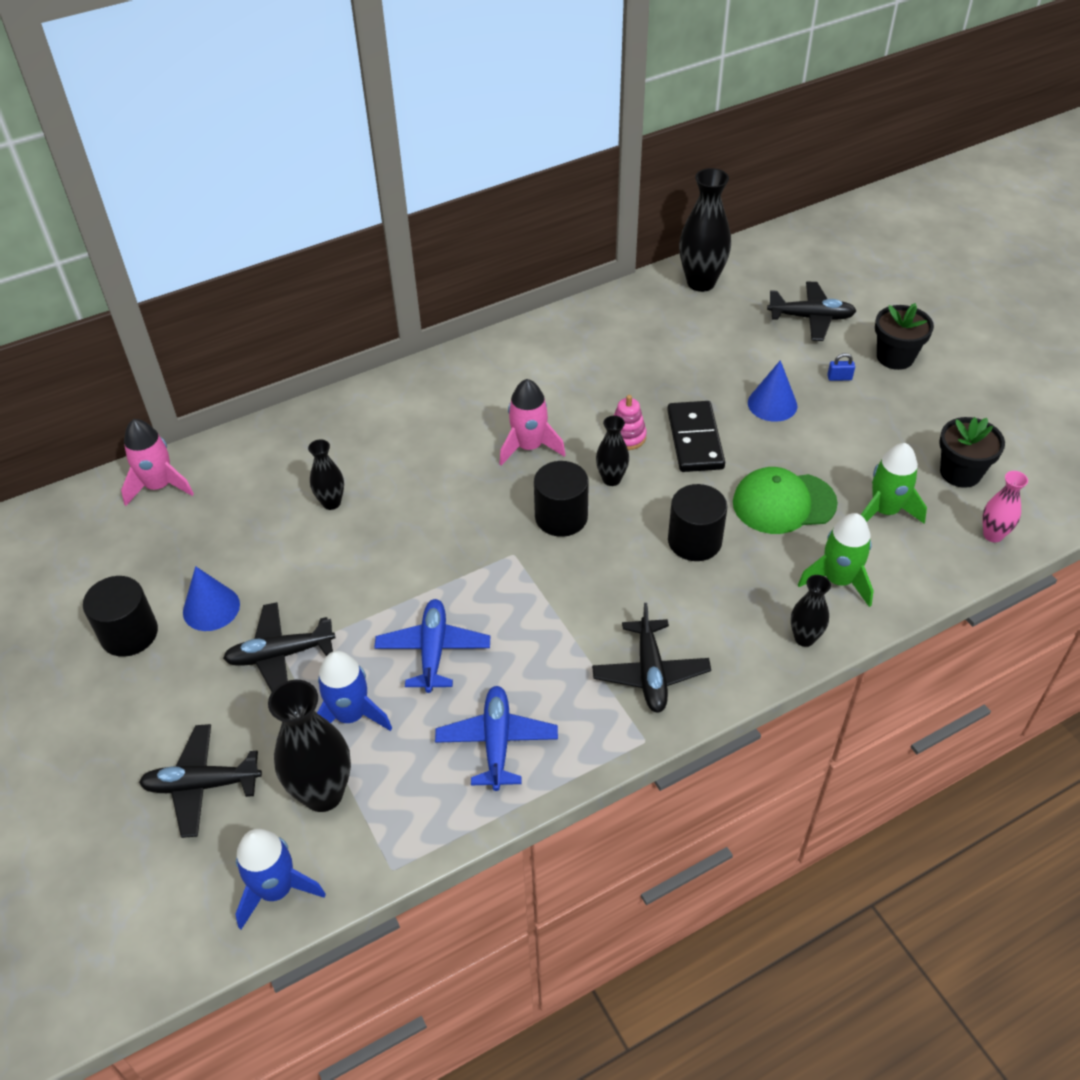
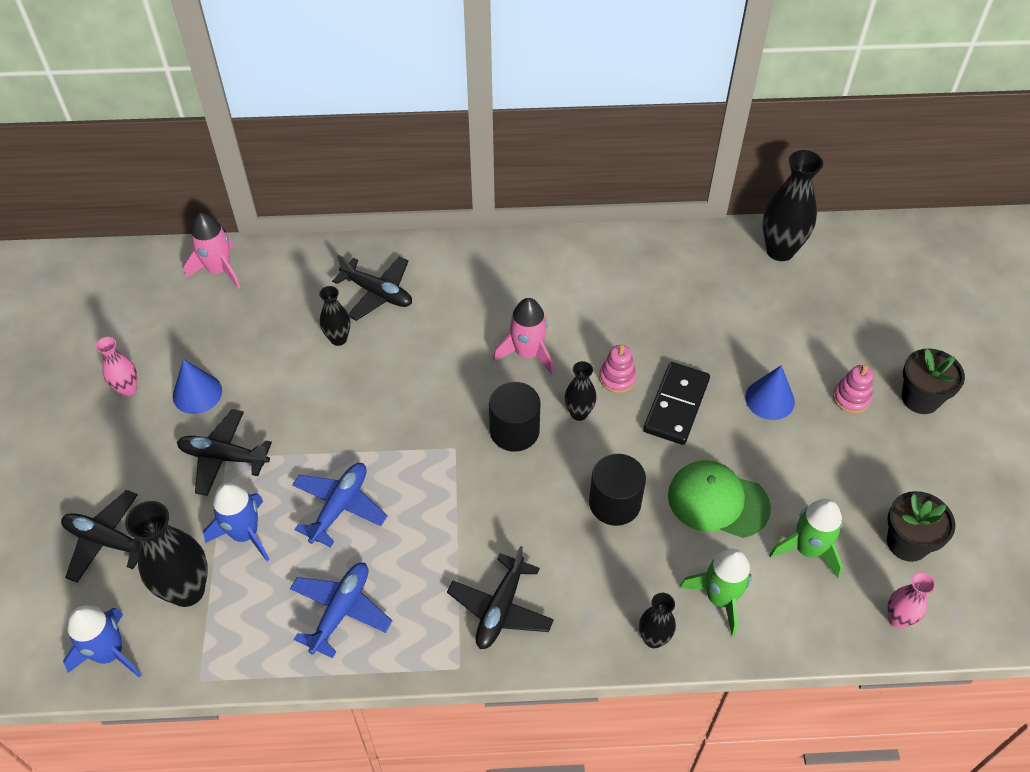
camera: 25 degrees right, 5 degrees up
(129, 634) = (128, 389): black cylinder -> pink vase
(811, 318) = (863, 326): black plane -> black plane (377, 293)
(839, 378) = (851, 398): blue padlock -> pink stacking toy

